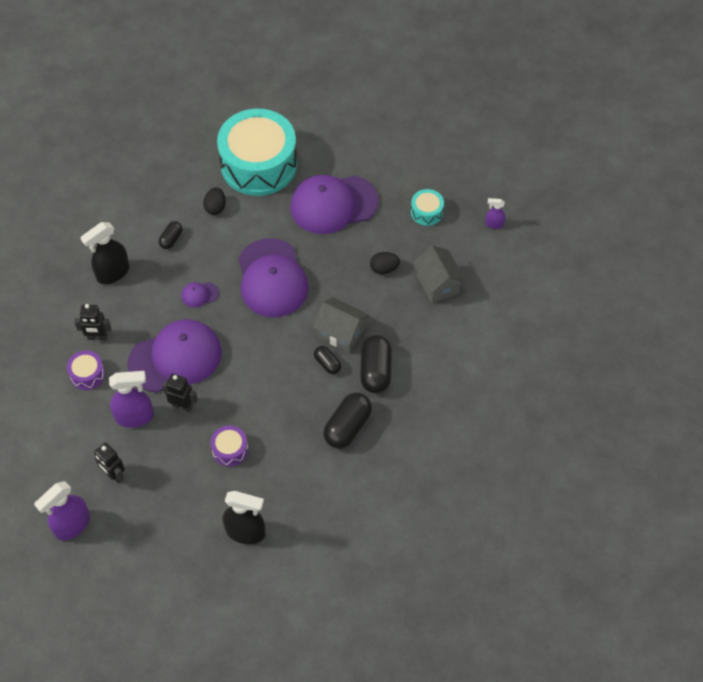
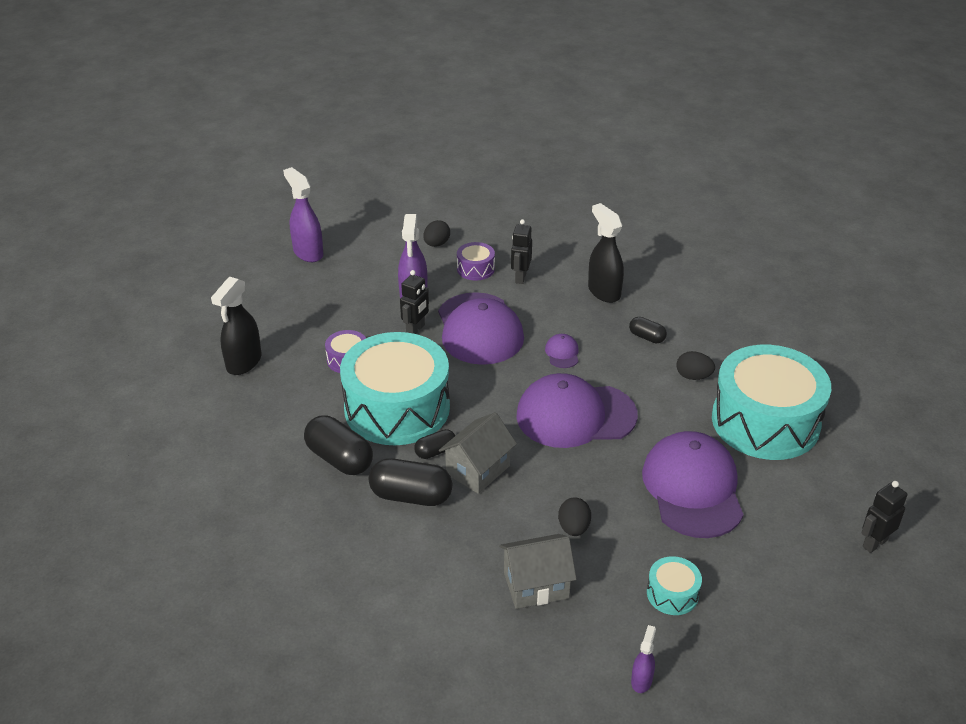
camera: 100 degrees right, 20 degrees down
(49, 414) = (436, 244): none -> black egg
(114, 475) = (351, 280): black robot -> black robot (874, 543)
(284, 399) = (397, 408): none -> turquoise drum

